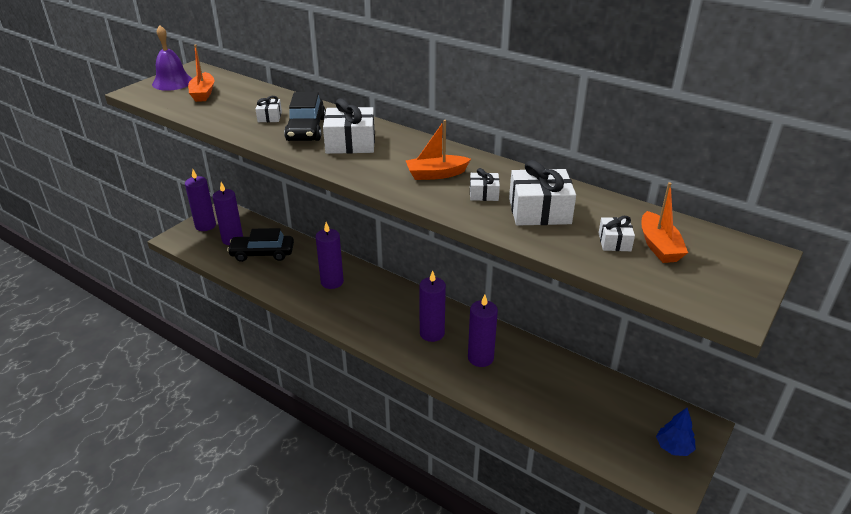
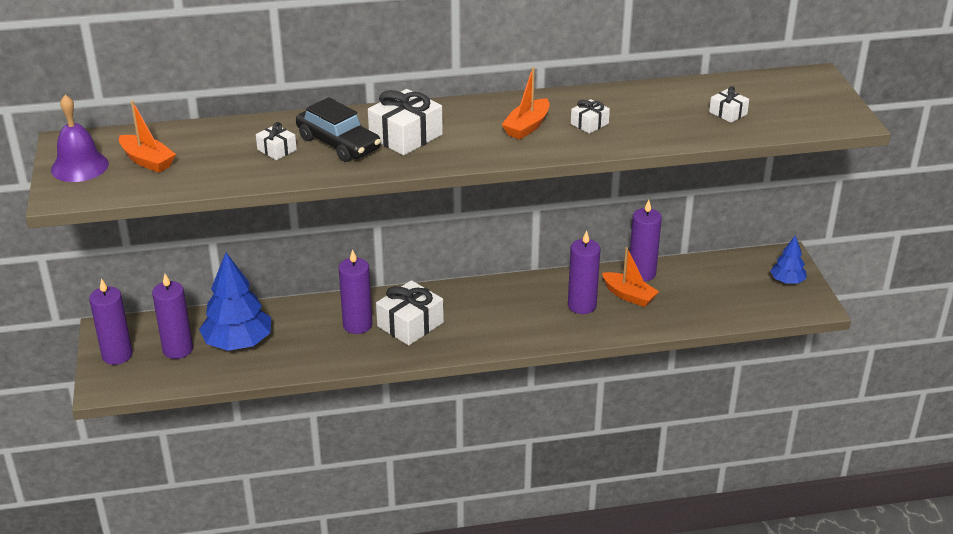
camera: 45 degrees left, 0 degrees up
(262, 253) = (238, 343): black car -> blue tree
(432, 333) = (516, 311): purple candle -> purple candle (642, 273)
(539, 211) = (648, 116): white gift -> white gift (410, 324)
(659, 246) = (756, 102): orange boat -> orange boat (629, 295)

